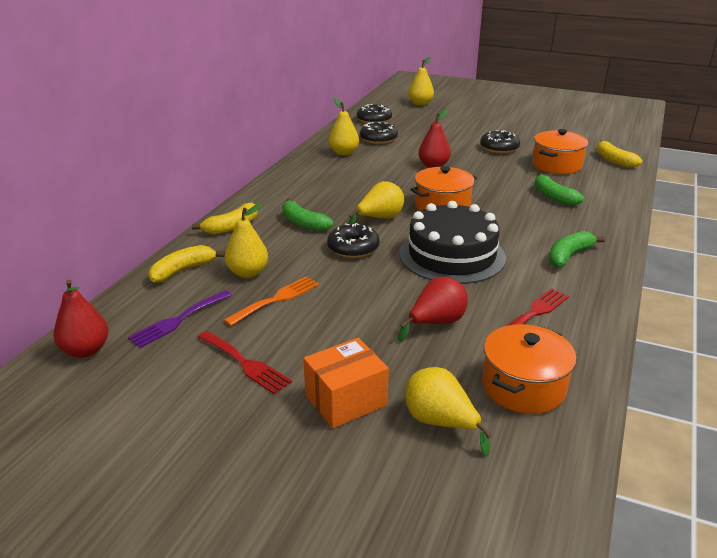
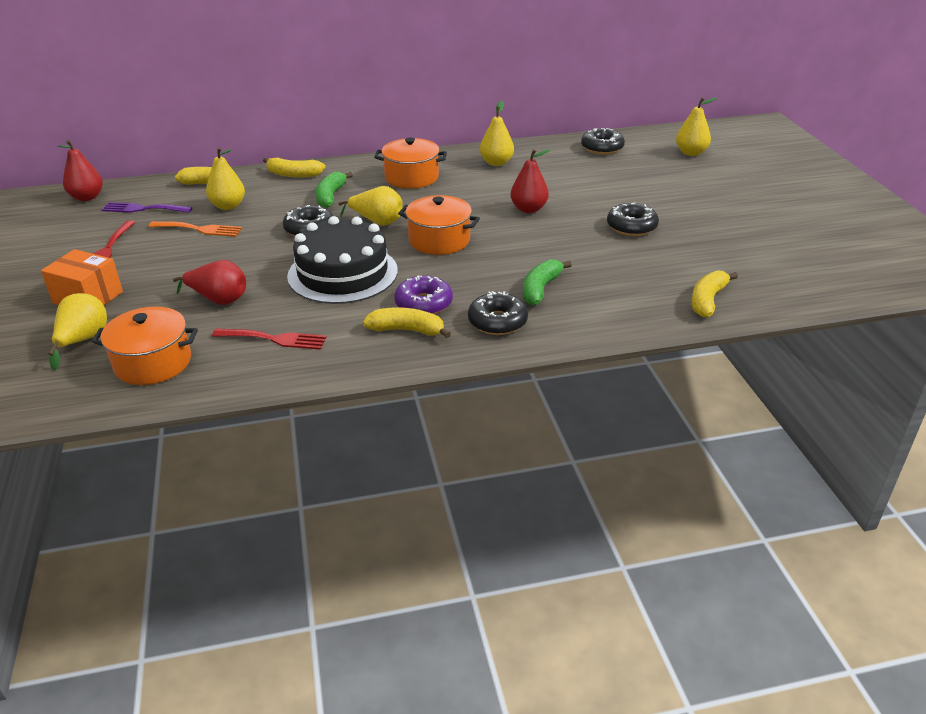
camera: 55 degrees right, 5 degrees up
(378, 139) = (555, 165): black donut -> black donut (497, 321)
(535, 239) = (424, 304): none -> purple donut
(556, 165) = (634, 270): orange pot -> orange pot (411, 177)
(569, 256) = (407, 330): green banana -> yellow banana

